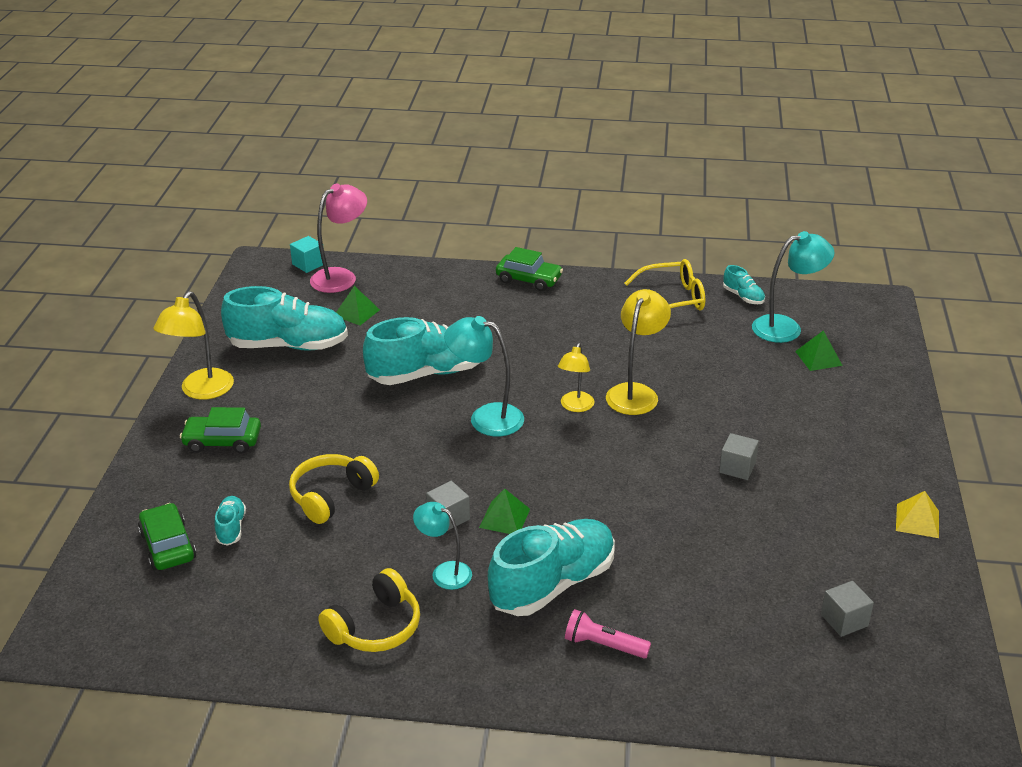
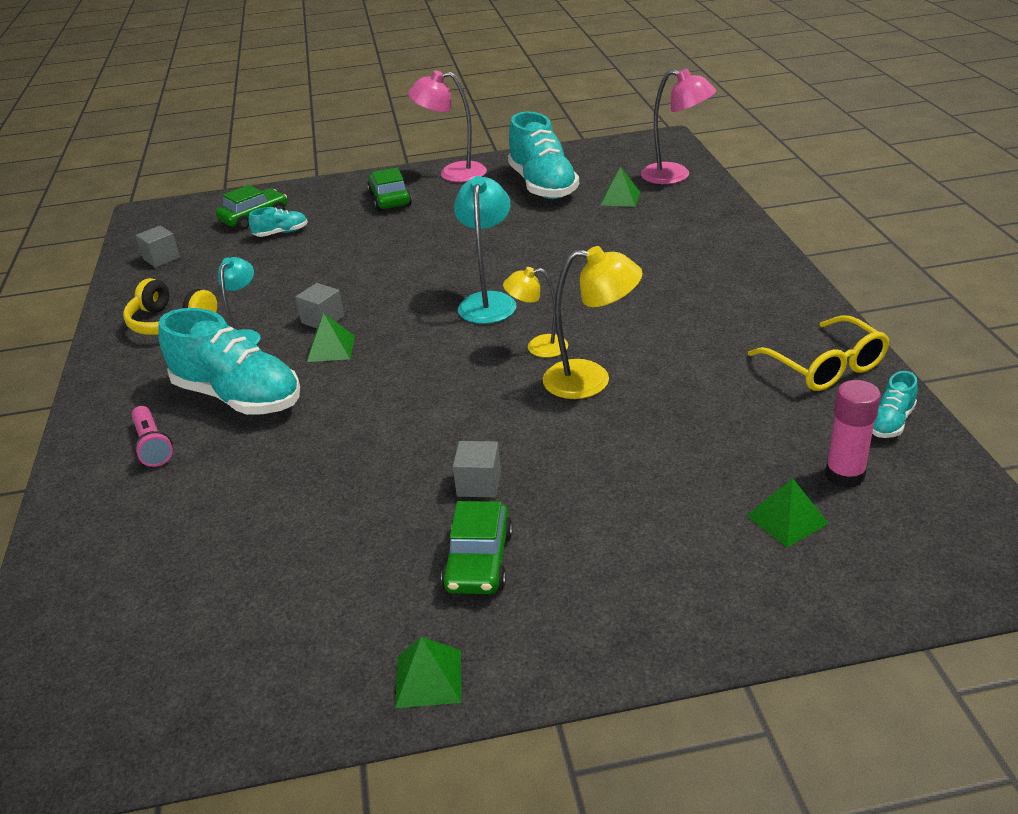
camera: 75 degrees right, 0 degrees up
(201, 391) = (453, 173): yellow lamp -> pink lamp
(308, 264) = (682, 158): turquoise cube -> none
(331, 496) = (335, 260): yellow headphones -> none
(427, 373) = (544, 255): turquoise shoe -> none
(529, 279) = (770, 265): green car -> green car (478, 561)
(603, 645) = (152, 445): pink flashlight -> pink flashlight turned 150 degrees clockwise
(786, 327) = (844, 475): turquoise lamp -> pink glue stick
(844, 620) = (204, 623): grey cube -> grey cube (161, 258)
(917, 520) = (428, 678): yellow pyramid -> green pyramid

